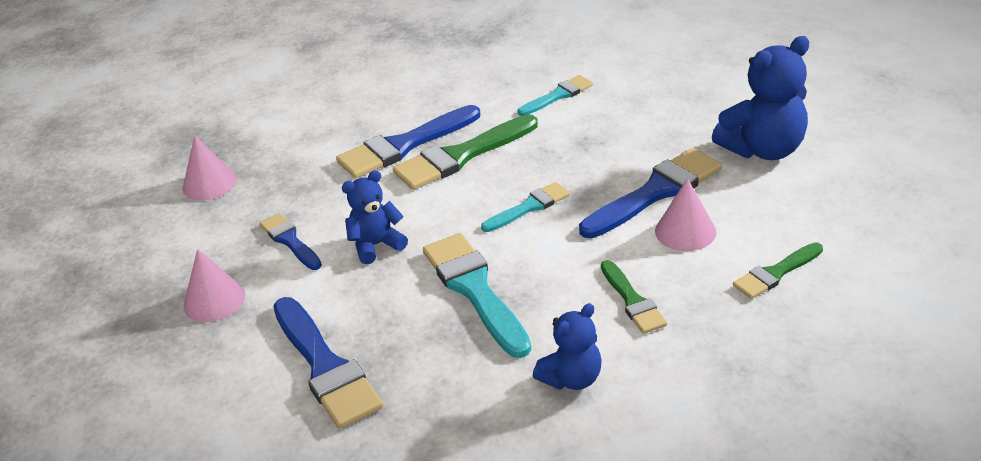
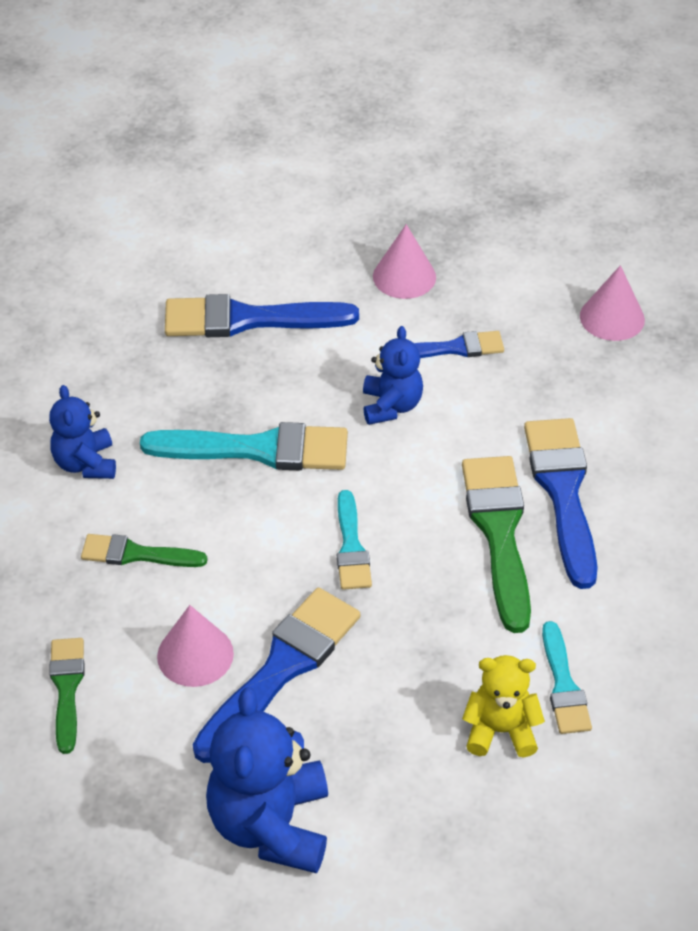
camera: 115 degrees right, 10 degrees up
(611, 103) = (500, 730): none -> yellow teddy bear
(656, 192) = (282, 668): blue brush -> blue brush turned 135 degrees counterclockwise

